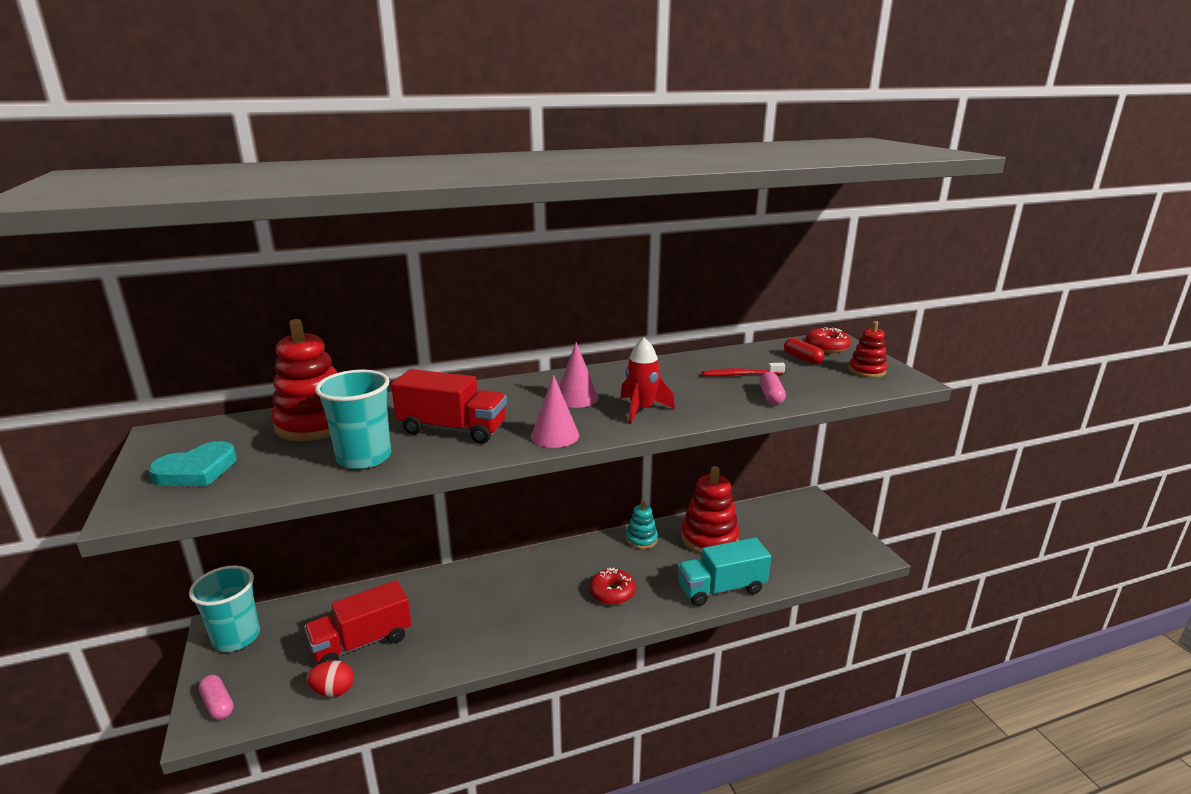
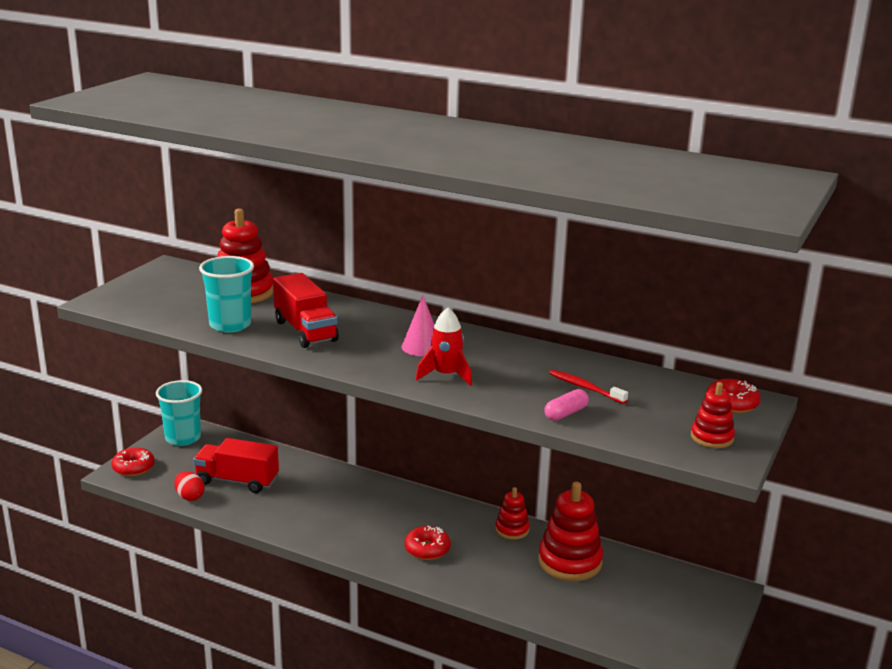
camera: 45 degrees right, 0 degrees up
(197, 470) = (149, 294): turquoise heart -> none
(218, 704) = (133, 468): pink capsule -> red donut
(555, 435) = (353, 364): pink cone -> none
(641, 539) = (512, 529): turquoise stacking toy -> red stacking toy
(721, 588) = (512, 598): turquoise truck -> none
(802, 359) = (678, 401): red capsule -> none

